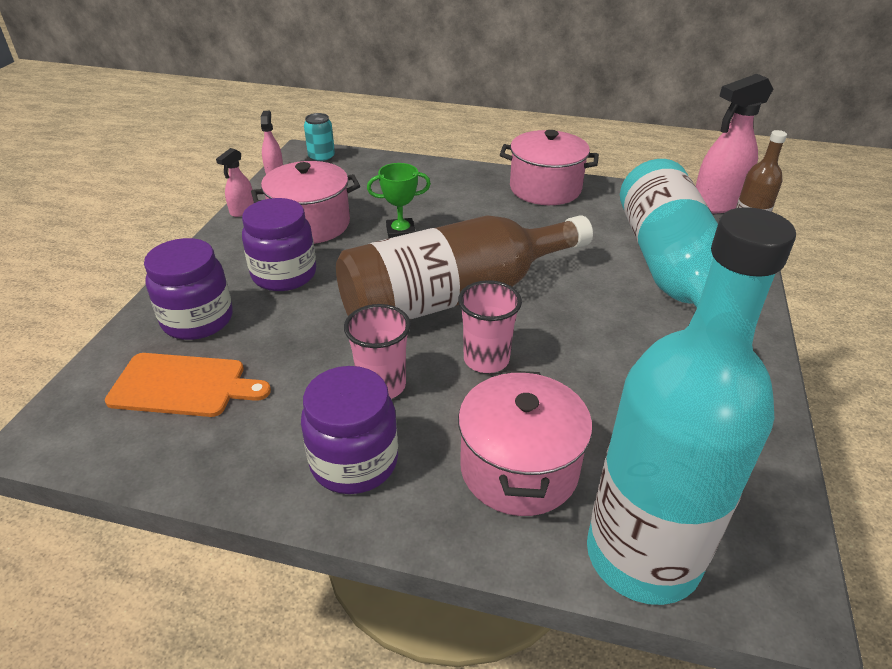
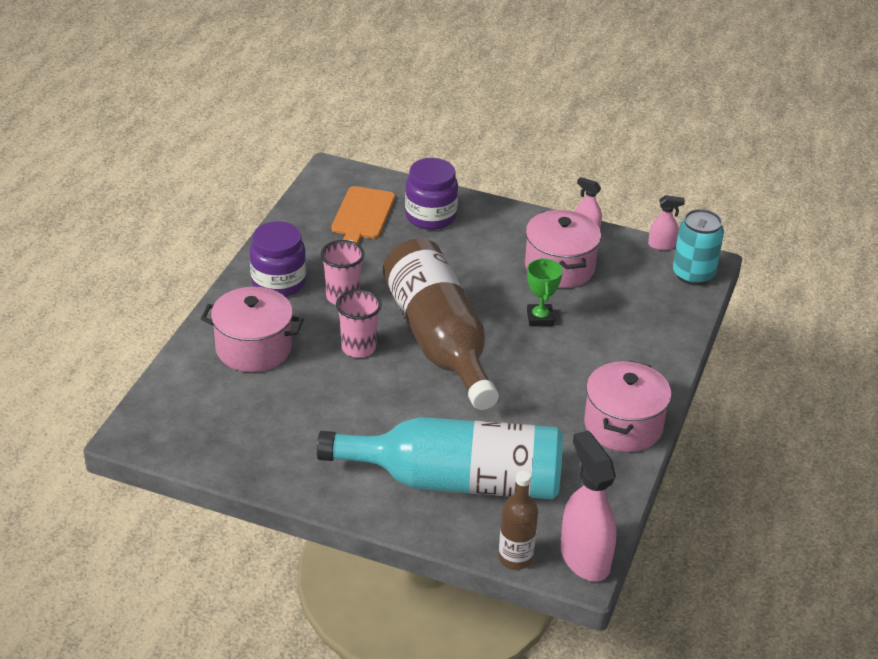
camera: 95 degrees right, 0 degrees up
(284, 274) = (482, 254): purple jar -> none
(321, 158) = (693, 274): turquoise can -> turquoise can, size x1.54
(642, 555) = (177, 386): turquoise bottle -> none

